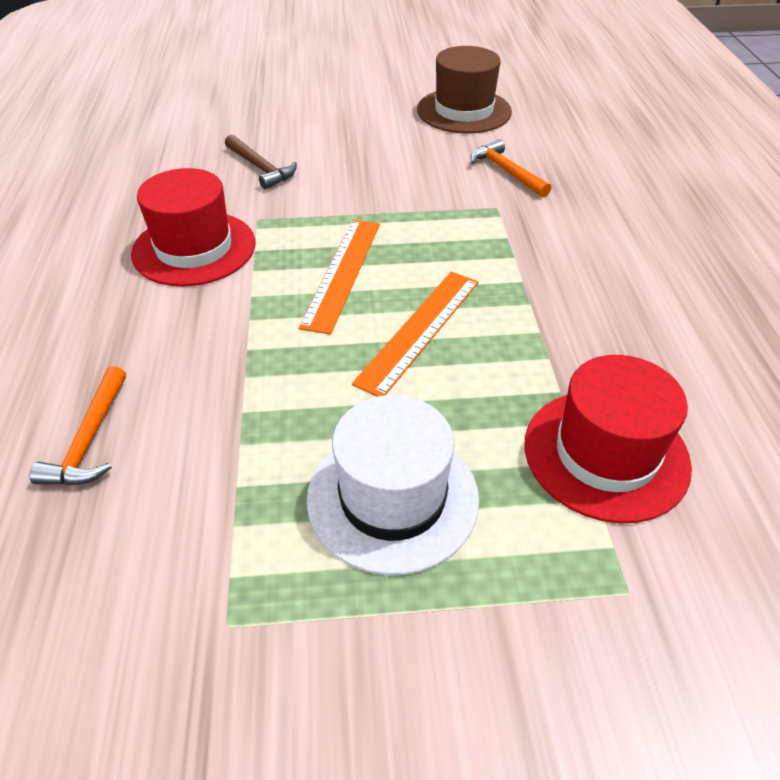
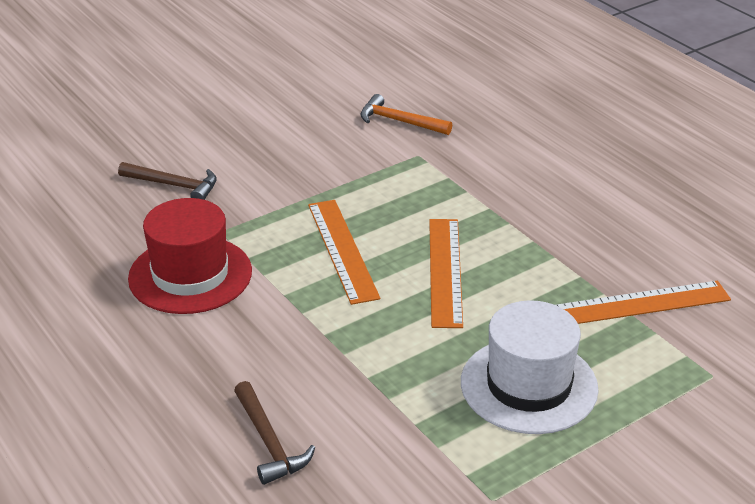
camera: 30 degrees left, 10 degrees down
(89, 440) = (269, 442): orange hammer -> brown hammer
(464, 111) = (311, 75): brown hat -> none
(606, 454) = (640, 304): red hat -> orange ruler

